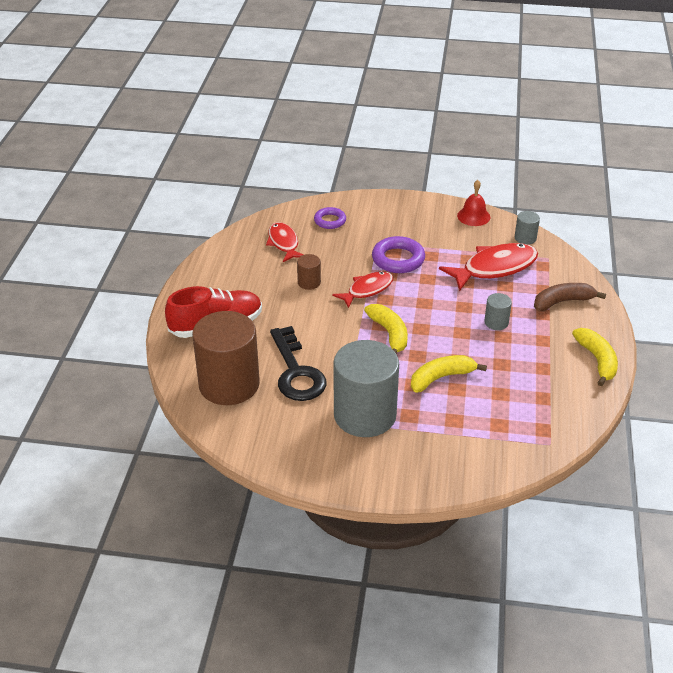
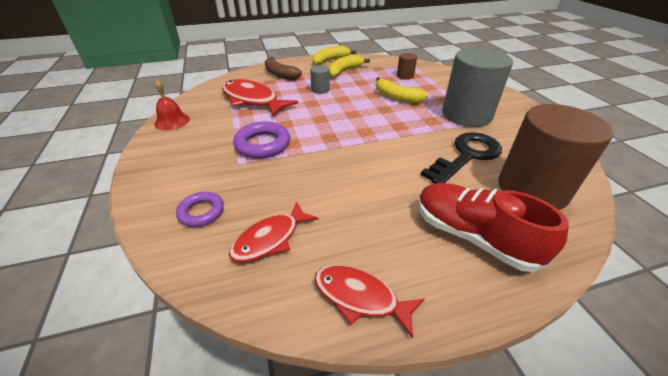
camera: 115 degrees left, 0 degrees up
(309, 282) = (338, 189): brown cylinder -> brown cylinder (405, 76)
(367, 290) = (323, 149): red fish -> red fish (360, 297)
(389, 334) = (372, 125): yellow banana -> yellow banana (344, 71)
(525, 238) = (203, 95): grey cylinder -> none

